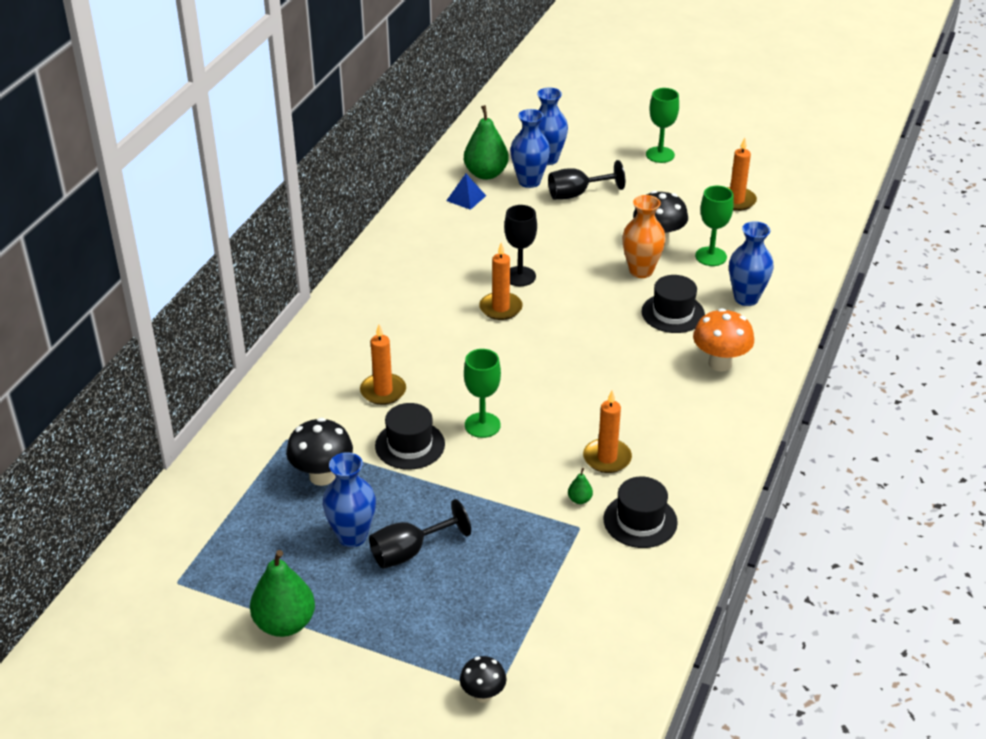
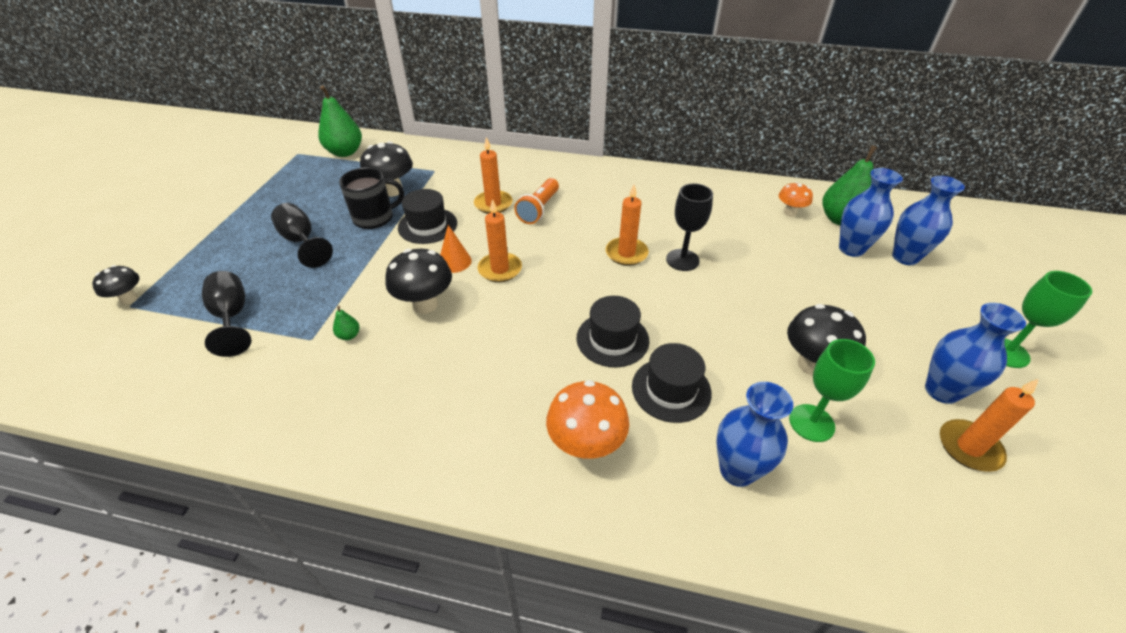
camera: 80 degrees right, 5 degrees up
(285, 623) = (245, 197): green pear -> green pear (345, 152)
(352, 536) = (325, 212): blue vase -> blue vase (941, 391)
(379, 490) = (374, 218): none -> black mug
(406, 357) = (539, 209): none -> orange flashlight
(466, 198) = (790, 212): blue pyramid -> orange mushroom
(482, 425) = (454, 261): green goblet -> orange cone
(546, 447) = (425, 304): none -> black mushroom
(577, 194) = (856, 286): black goblet -> black goblet (232, 317)
(607, 458) = (408, 350): orange candle -> orange candle (500, 269)
(640, 521) = (311, 385): black hat -> black hat (612, 339)
(641, 271) = (741, 353): orange vase -> none

